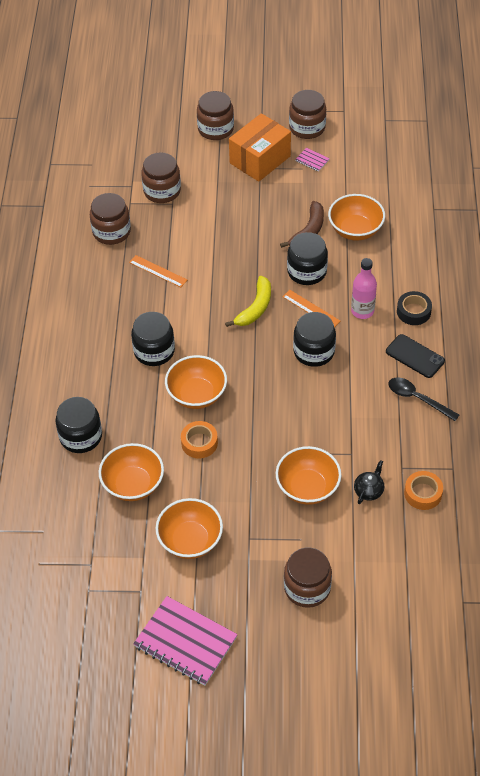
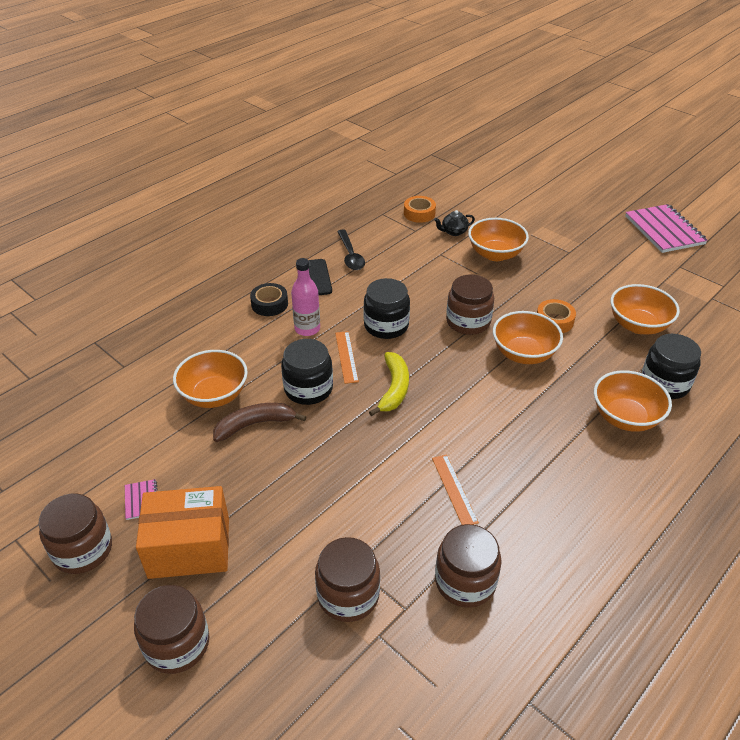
camera: 140 degrees left, 10 degrees down
(154, 351) = (532, 411): black jar -> none
(190, 540) = (616, 272): orange bowl -> orange bowl (625, 417)
(255, 308) = (394, 388): yellow banana -> yellow banana turned 120 degrees clockwise
(307, 588) = (552, 214): brown jar -> brown jar (468, 321)

